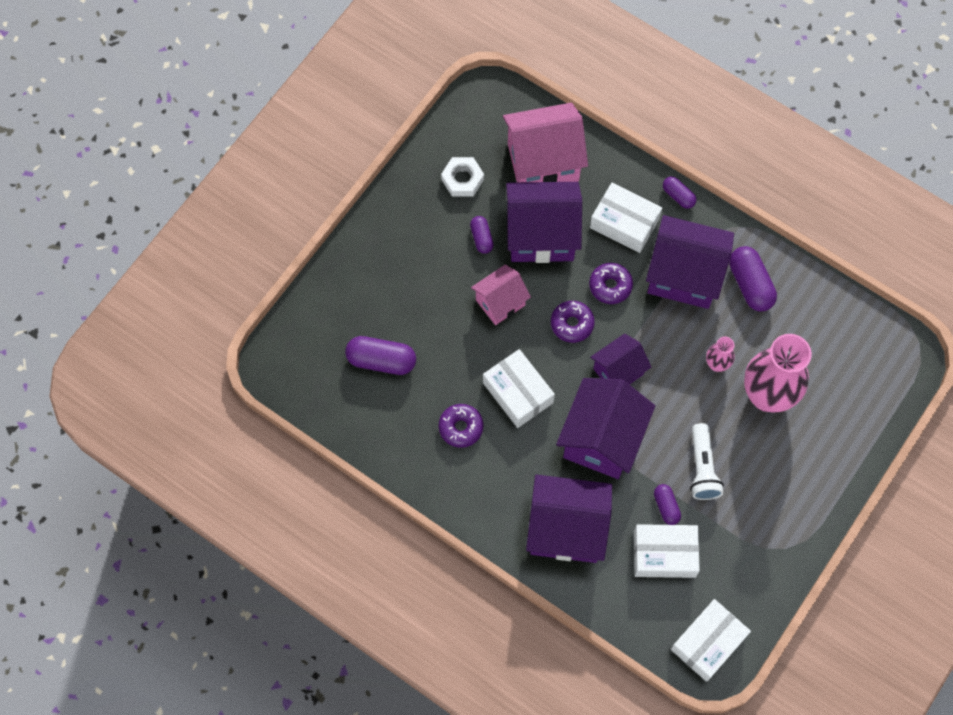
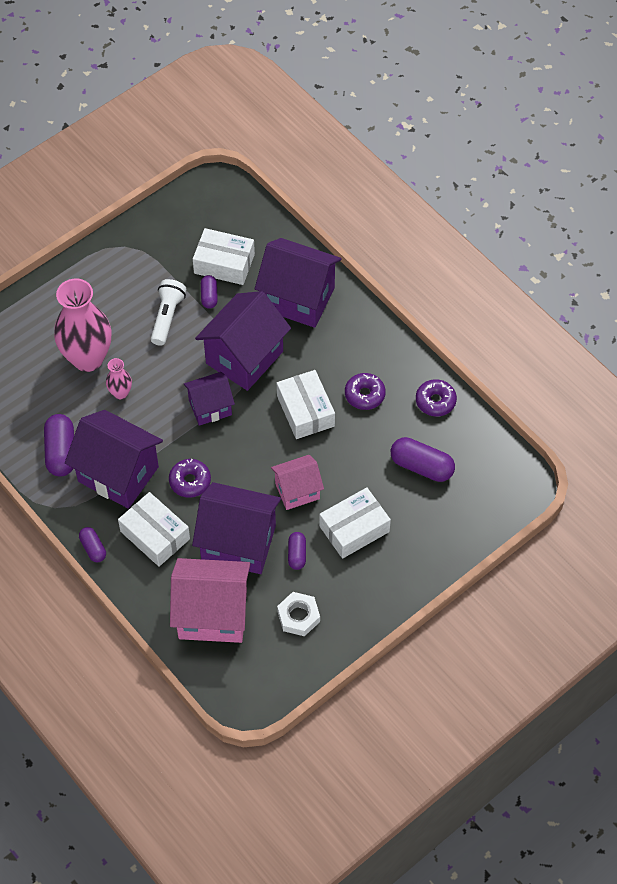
camera: 165 degrees left, 10 degrees down
(572, 324) = (237, 457): purple donut -> purple donut (435, 401)
(708, 642) = (213, 199): white box -> white box (354, 529)

